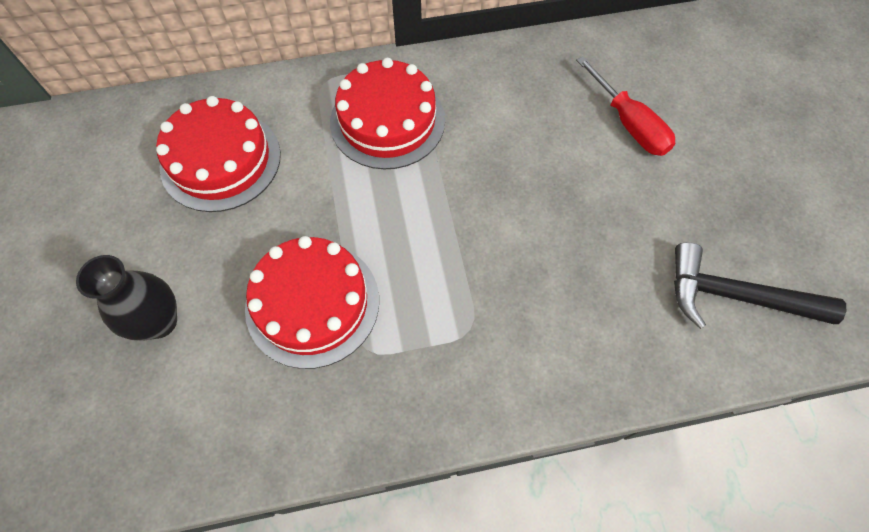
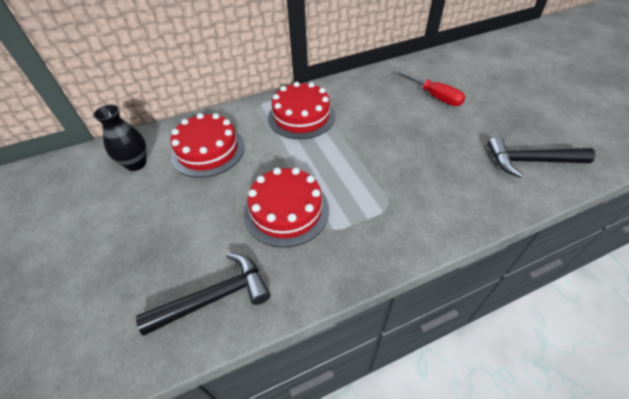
camera: 10 degrees left, 15 degrees down
(159, 322) = (189, 239): black vase -> black vase (136, 164)
(175, 426) = (215, 297): none -> black hammer

